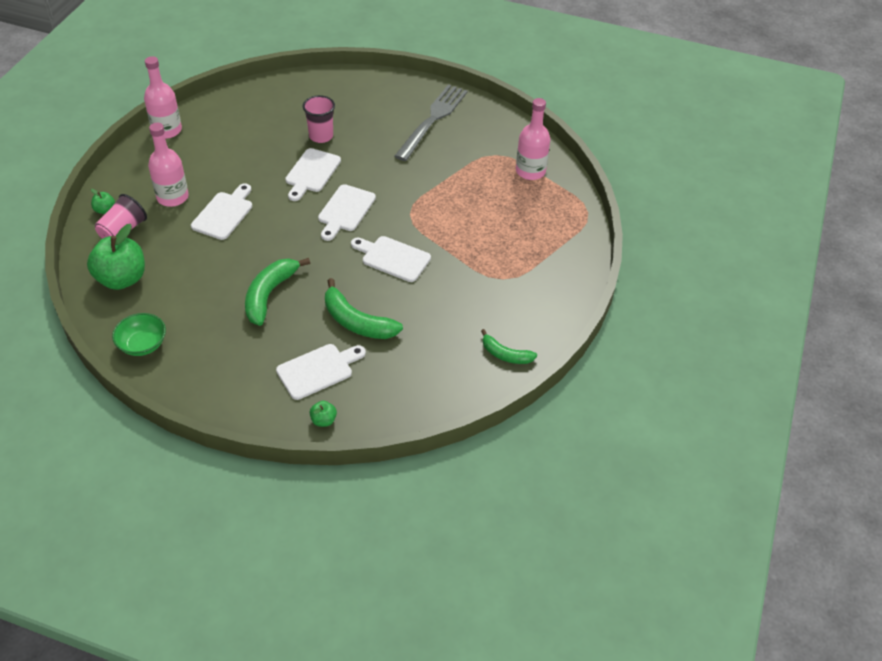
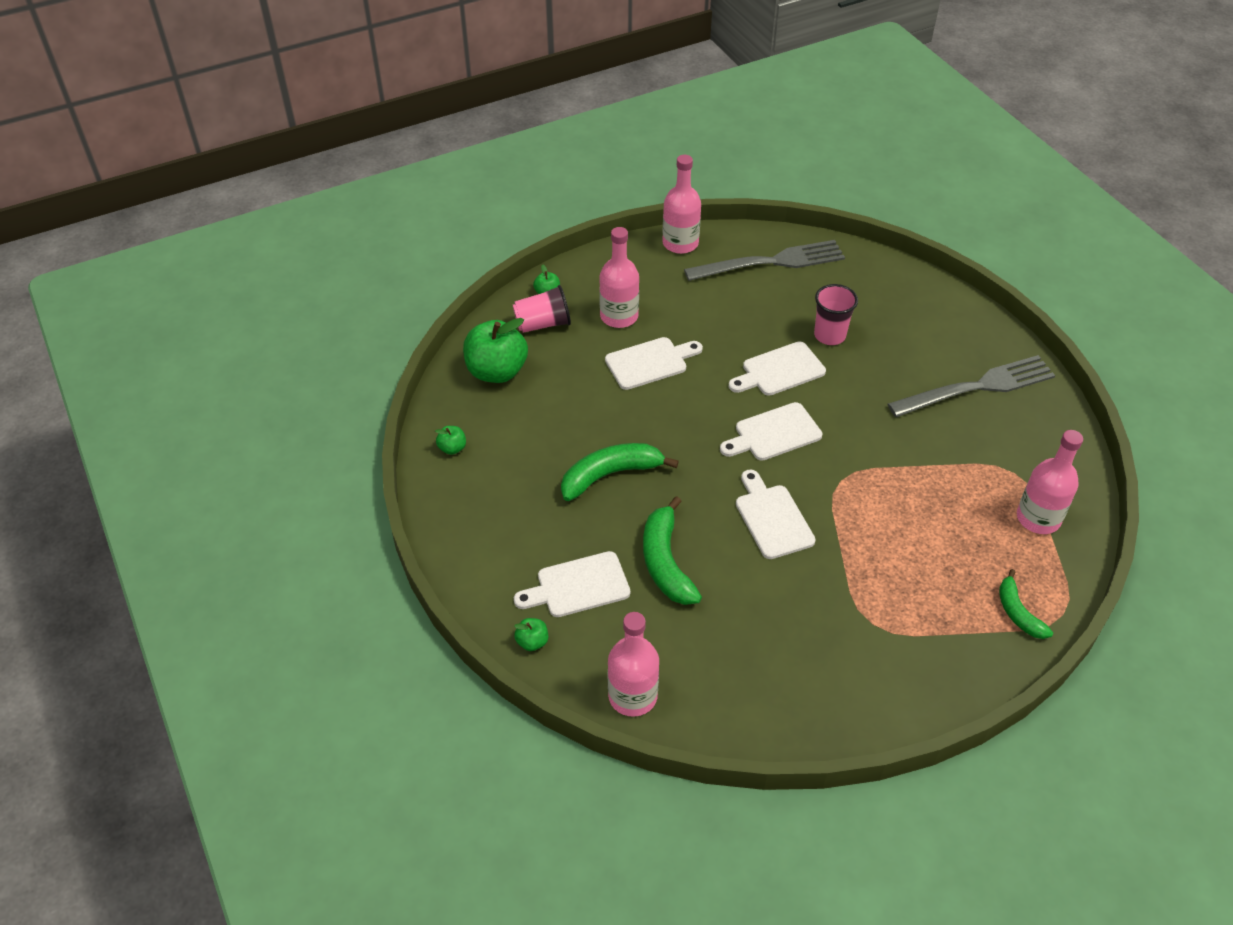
camera: 45 degrees right, 0 degrees up
(142, 344) = (452, 448): green bowl -> green apple
(240, 111) = (771, 262): none -> grey fork
(318, 370) = (578, 586): white cutting board -> white cutting board turned 150 degrees clockwise
(415, 407) = (632, 696): none -> pink bottle
(505, 355) = (786, 712): green banana -> green banana (1018, 612)

